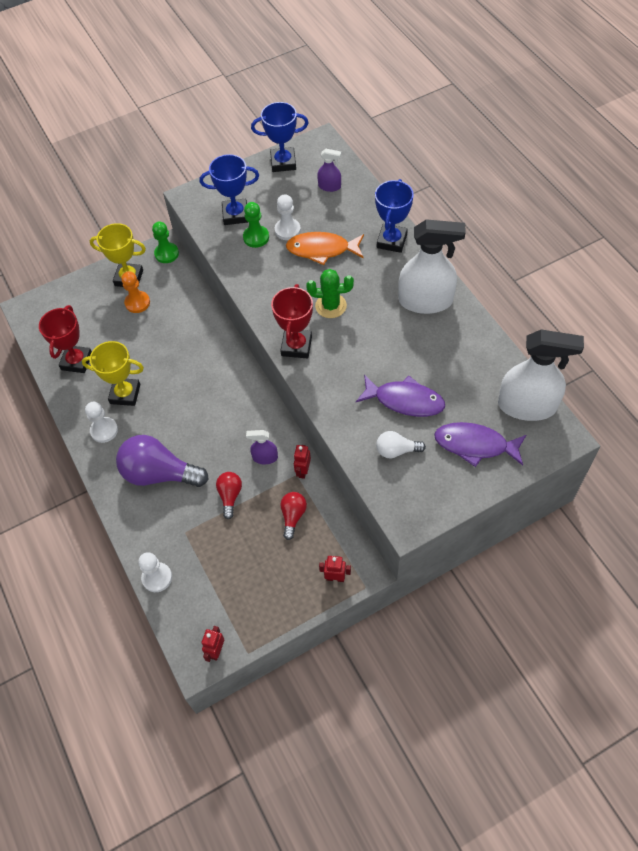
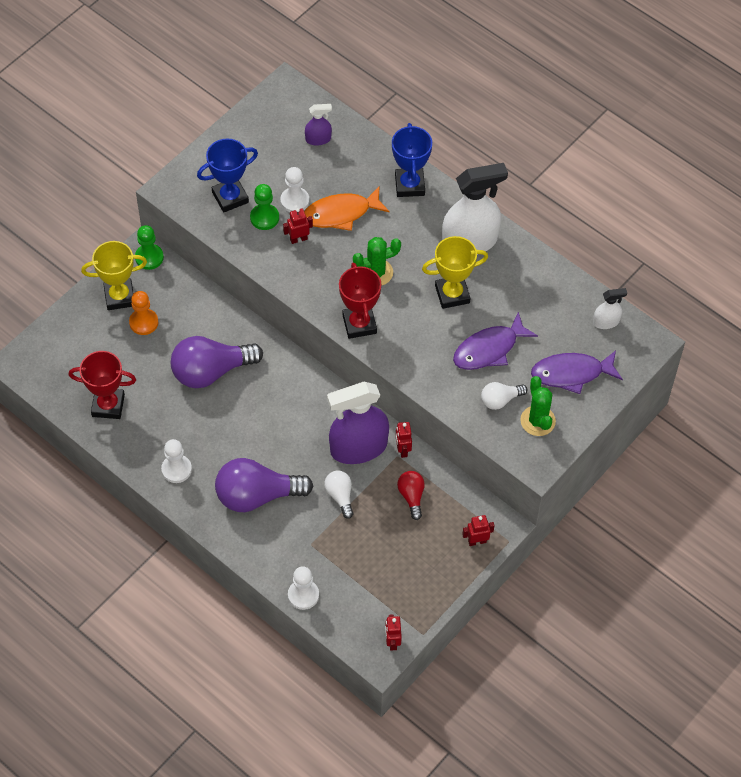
camera: 25 degrees left, 0 degrees up
(76, 361) = (108, 405): red trophy -> red trophy turned 75 degrees counterclockwise
(125, 394) = (180, 425): yellow trophy -> yellow trophy (452, 294)
(171, 357) = (211, 371): none -> purple light bulb
(230, 496) = (340, 496): red light bulb -> white light bulb
(265, 457) = (358, 448): purple spray bottle -> purple spray bottle, size x2.15
(276, 261) = (298, 239): none -> red robot
(283, 162) = (255, 123): blue trophy -> none
(405, 400) = (489, 349): purple fish -> purple fish turned 150 degrees clockwise
(424, 481) = (537, 421): none -> green cactus
(527, 406) = (606, 322): white spray bottle -> white spray bottle, size x0.47

